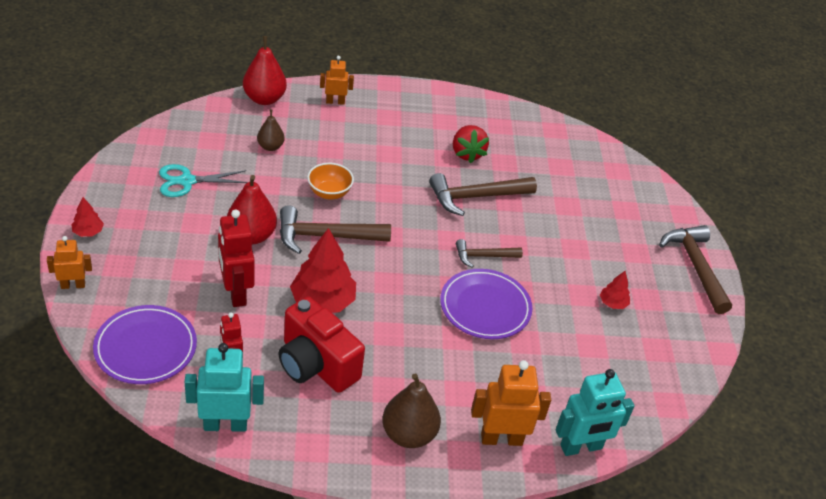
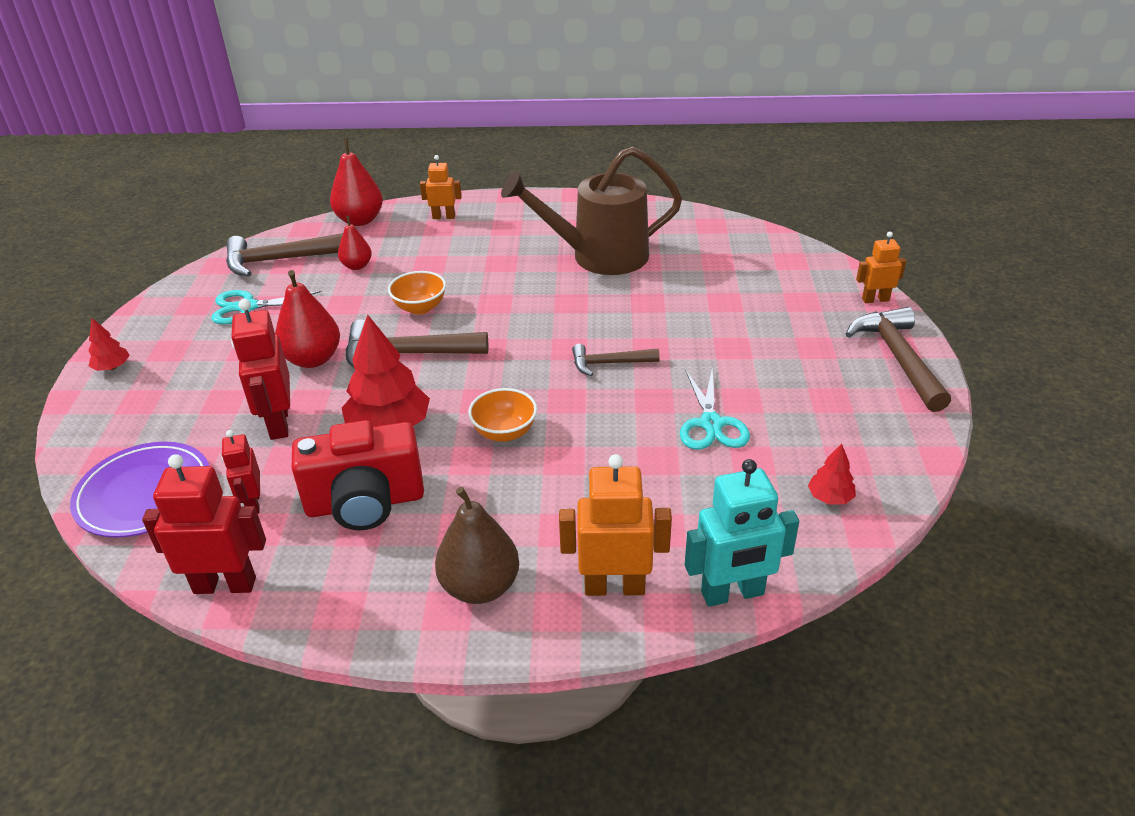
camera: 10 degrees right, 5 degrees down
(73, 285) = (75, 426): orange robot -> orange robot (875, 299)
(225, 424) = (225, 585): turquoise robot -> red robot
(270, 147) = (357, 266): brown pear -> red pear
(316, 365) = (365, 503): red camera -> red camera turned 60 degrees counterclockwise
(411, 312) = (504, 432): none -> orange bowl
(467, 153) = (598, 256): red strawberry -> brown watering can
(475, 197) = (605, 300): brown hammer -> brown hammer (280, 260)
(485, 307) = (606, 422): purple plate -> none
(562, 314) = (711, 424): none -> turquoise scissors
(613, 303) = (783, 407): red tree -> red tree (830, 497)

